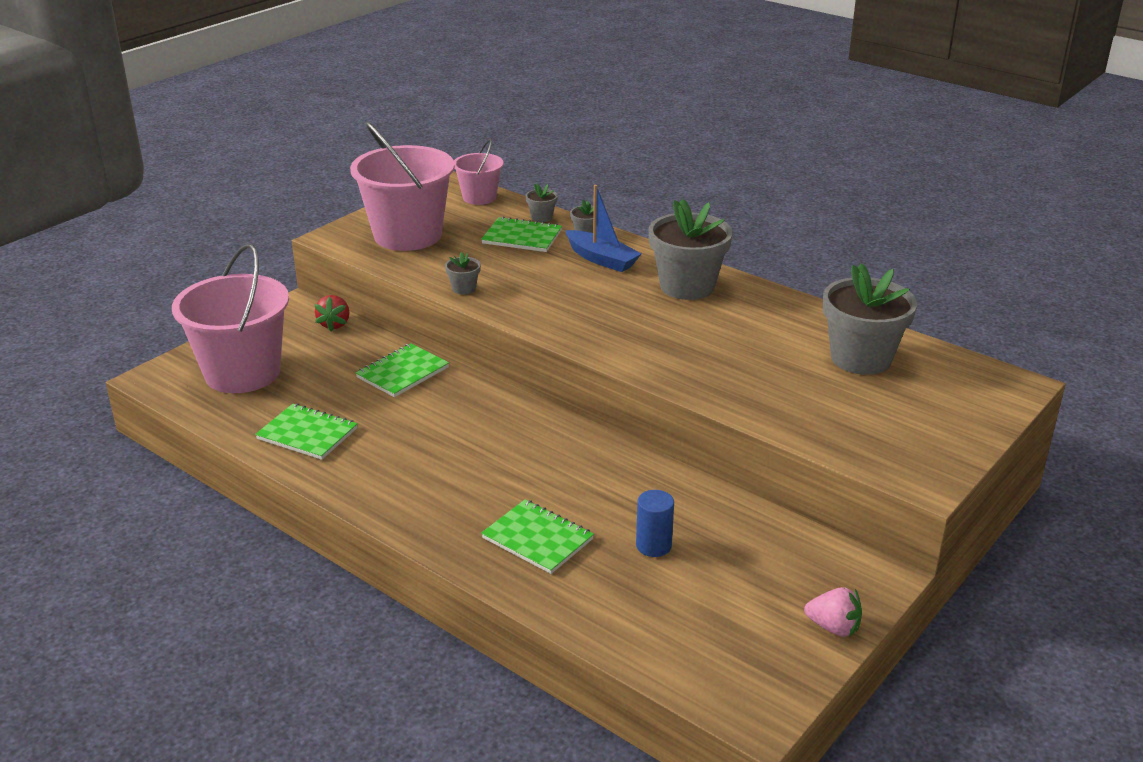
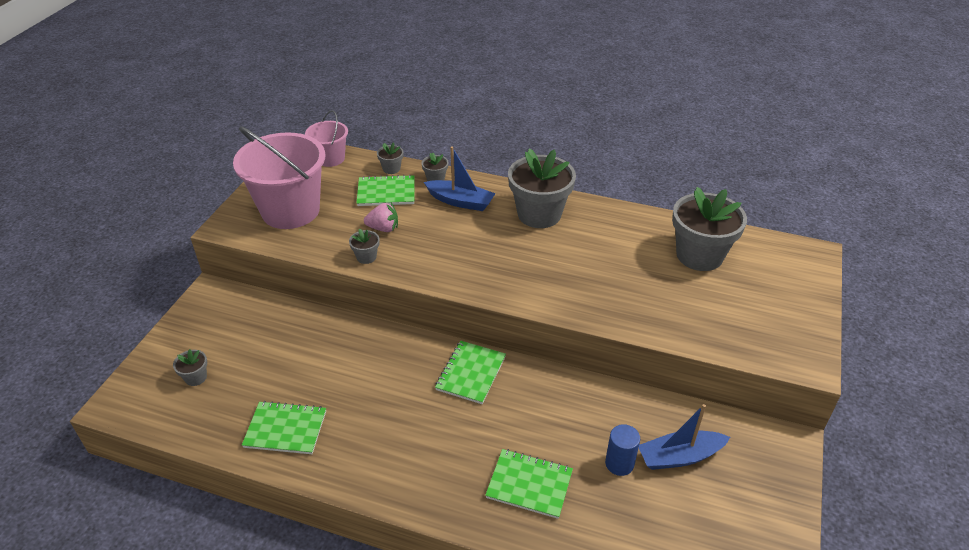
camera: 20 degrees left, 10 degrees up
(242, 373) = (196, 377): pink bucket -> grey flower pot
(334, 324) = (253, 304): red strawberry -> none
(403, 372) = (336, 341): green notebook -> green notebook (471, 373)
(730, 557) = (679, 457): none -> blue boat
(833, 627) = (785, 502): pink strawberry -> pink strawberry (383, 228)

